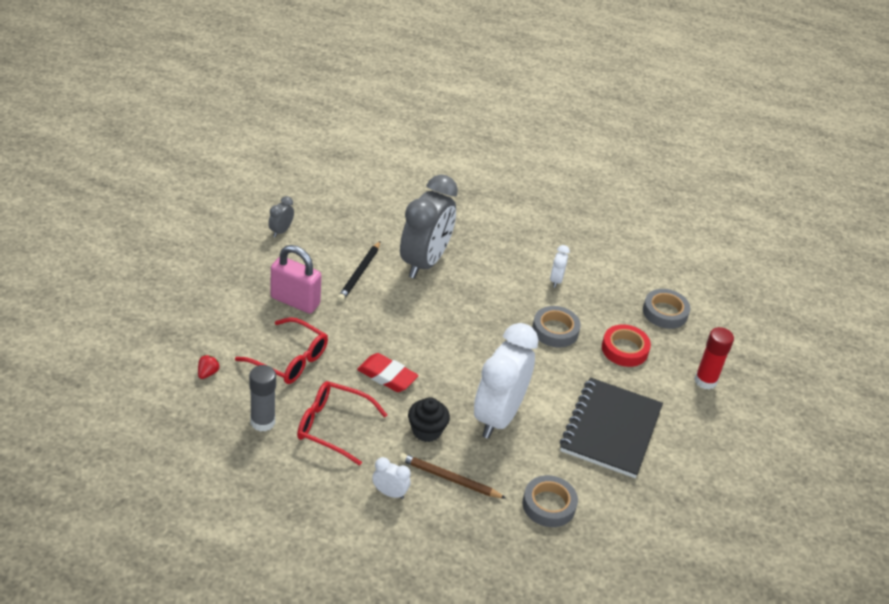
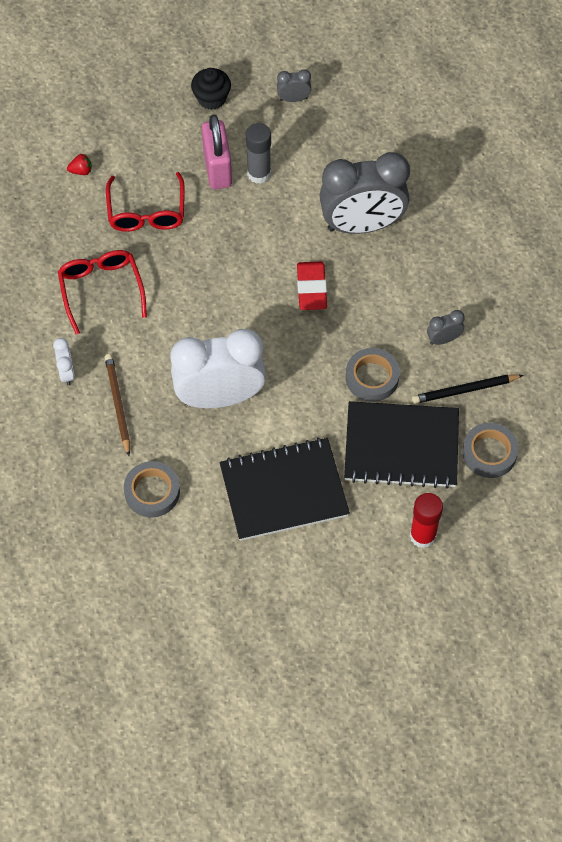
camera: 60 degrees right, 20 degrees up
(262, 422) = (64, 241): grey glue stick -> grey glue stick (259, 173)
(359, 273) = (297, 189): black pencil -> black pencil (465, 390)
(387, 376) = (191, 289): red eraser -> red eraser (311, 288)
(426, 431) = (156, 356): black cupcake -> black cupcake (211, 98)
(556, 280) = (443, 339): white clock -> grey clock
(624, 349) = (401, 447): red tape -> black notebook

